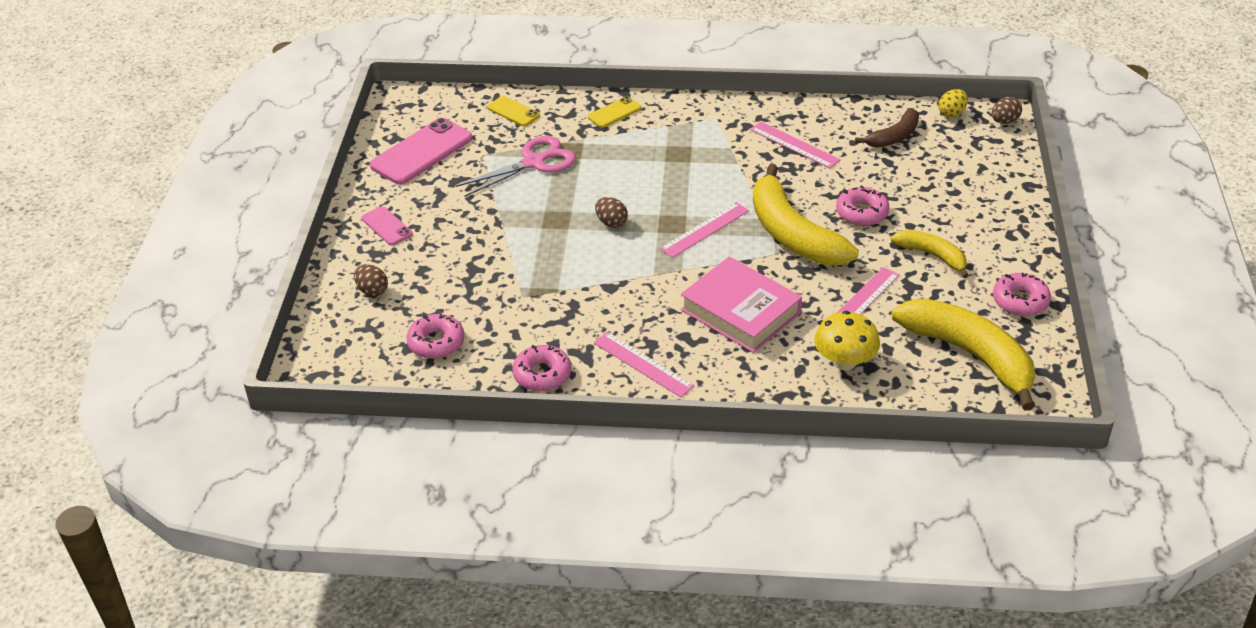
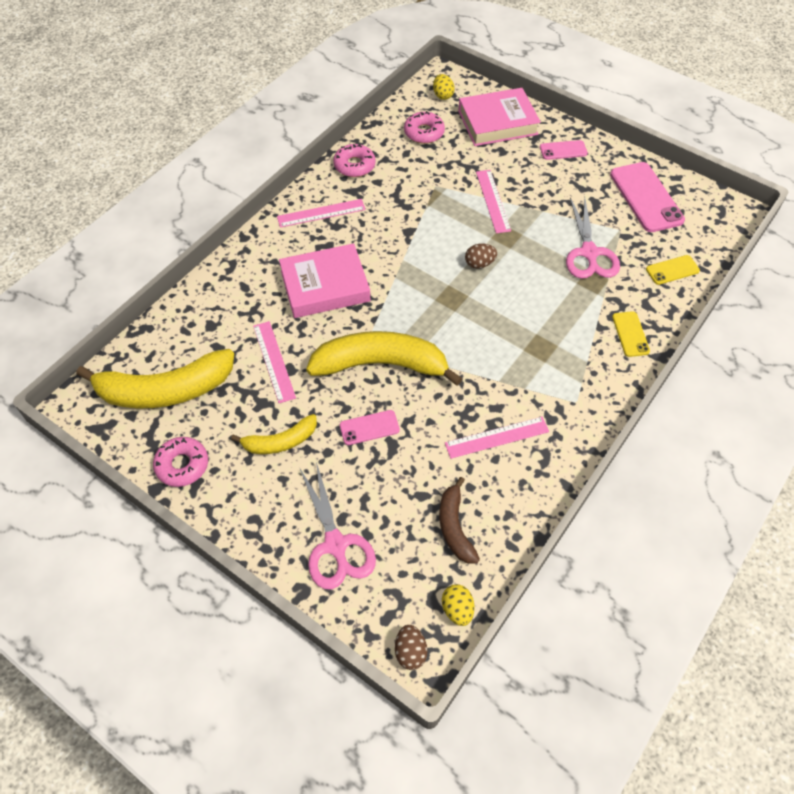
camera: 120 degrees right, 15 degrees up
(349, 356) = (442, 95): none -> yellow egg
(372, 291) = (497, 123): brown egg -> pink book
(704, 230) = (429, 313): pink ruler -> pink ruler (493, 201)
(844, 362) = (228, 314): yellow mushroom -> none
(862, 213) = (369, 427): pink donut -> pink phone
(977, 185) = (335, 544): none -> pink scissors

